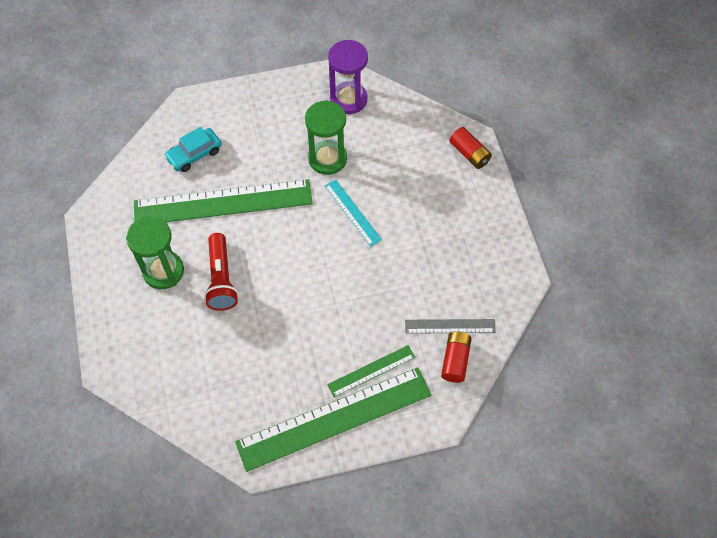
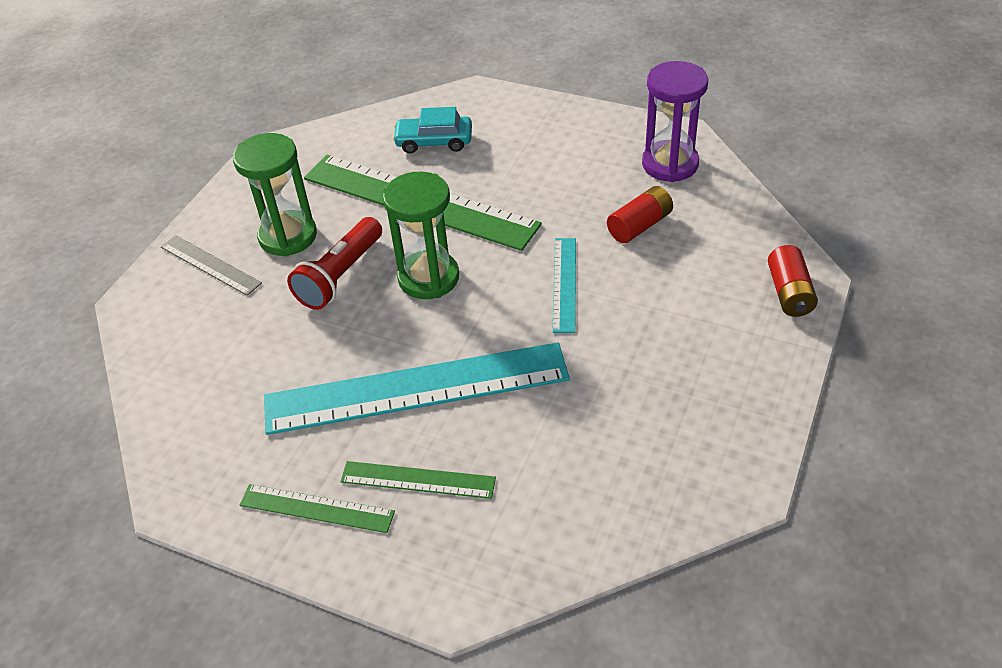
camera: 40 degrees right, 15 degrees down
(327, 159) = (585, 213): green hourglass -> green hourglass (428, 278)
(327, 322) = (416, 389): none -> turquoise ruler
(334, 418) = (316, 508): green ruler -> green ruler, size x0.47
(450, 326) = (576, 488): grey ruler -> grey ruler (210, 265)
(455, 360) = (545, 537): red battery -> red battery (639, 226)

